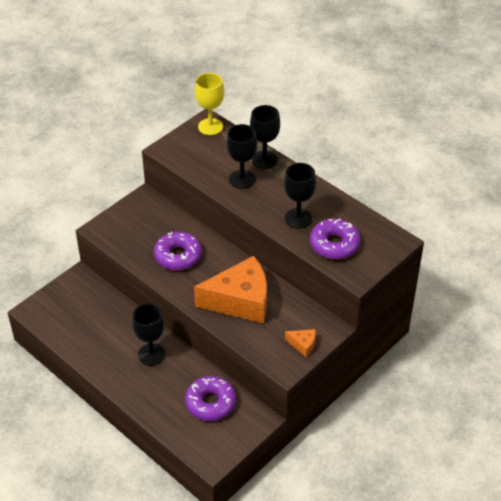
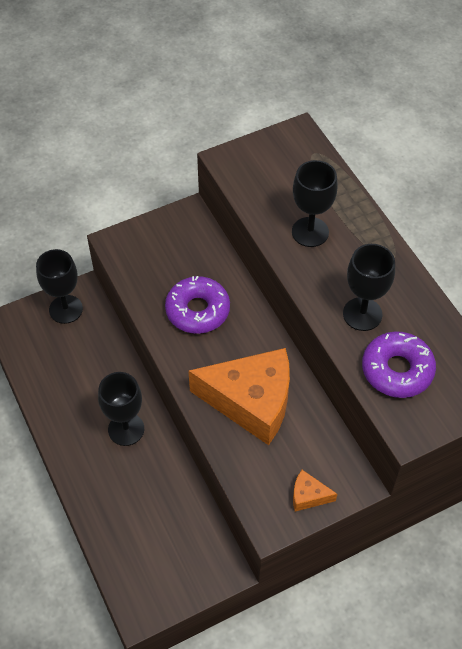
camera: 20 degrees right, 10 degrees up
(210, 127) = (299, 142): yellow goblet -> none
(210, 403) = (171, 524): purple donut -> none
(264, 159) = (352, 211): black goblet -> black goblet (66, 309)
(303, 344) = (308, 495): orange cheese -> orange cheese turned 150 degrees clockwise

